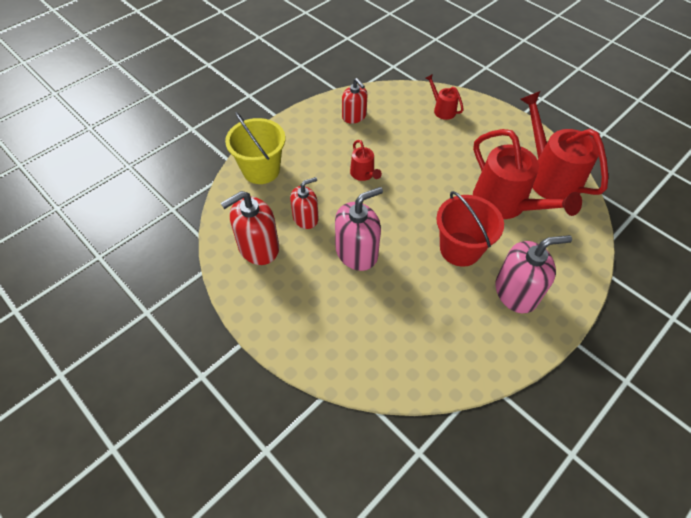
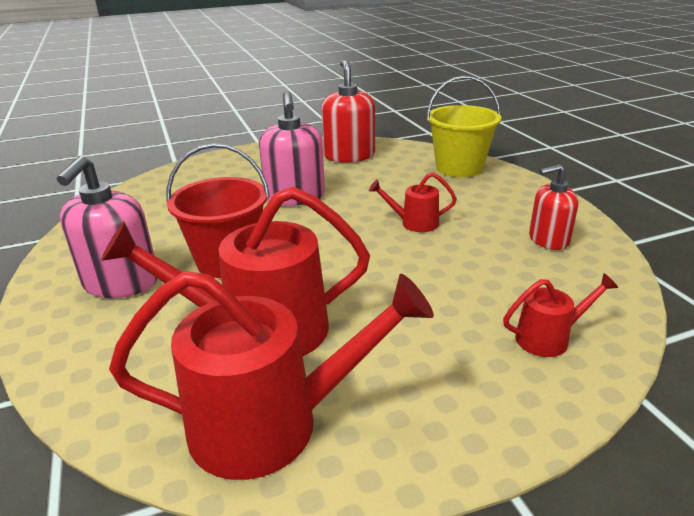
camera: 115 degrees right, 25 degrees down
(305, 218) = (367, 179): red soap dispenser -> none

